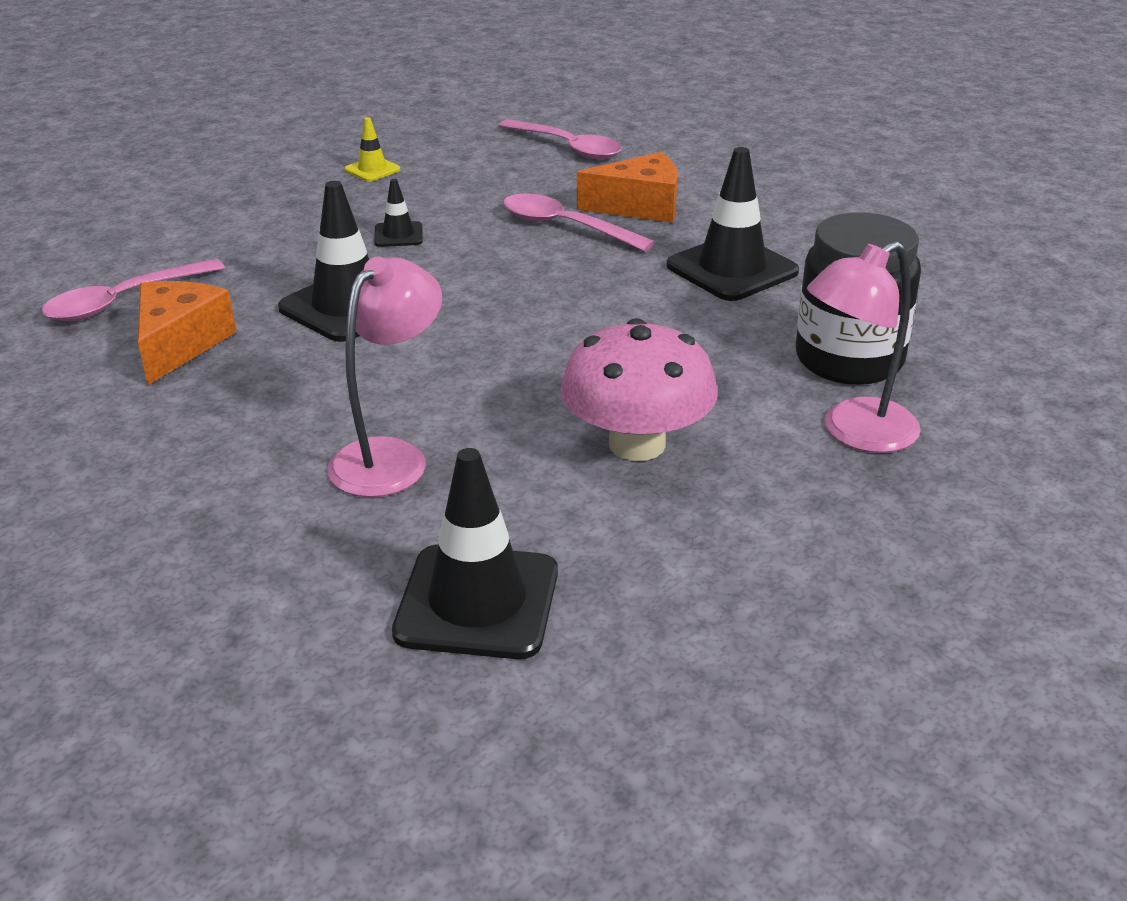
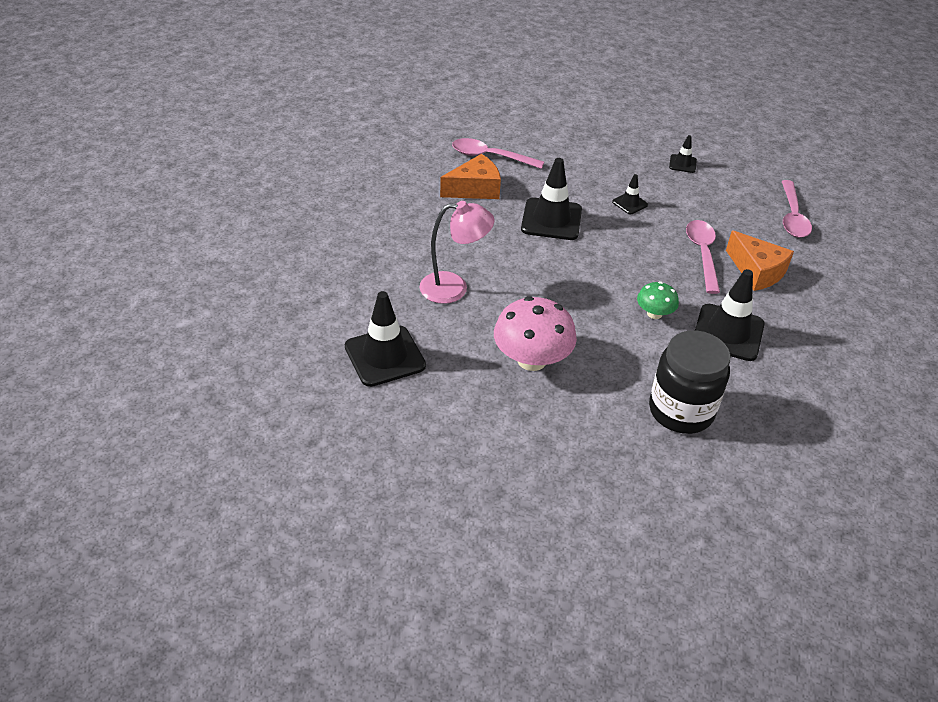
camera: 55 degrees right, 10 degrees up
(372, 170) = (682, 164): yellow traffic cone -> black traffic cone
(642, 305) = (654, 313): none -> green mushroom
(855, 433) = (612, 435): pink lamp -> none

